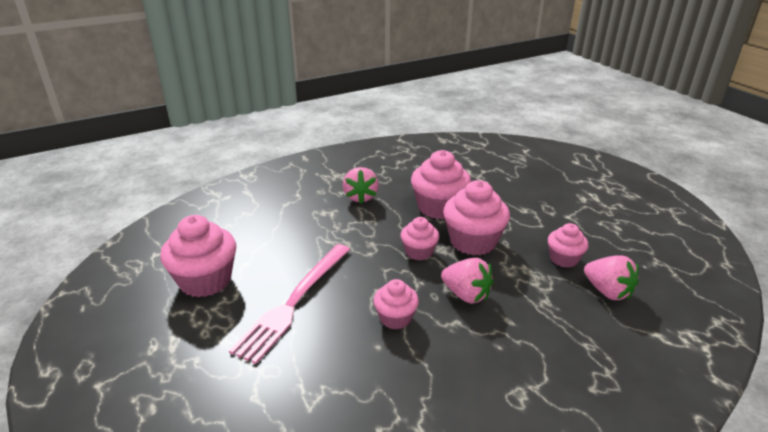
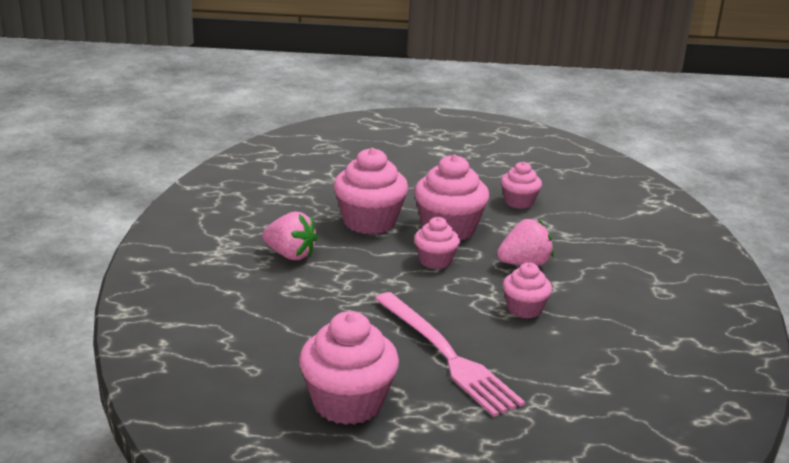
camera: 60 degrees left, 5 degrees down
(607, 291) = (578, 205): pink strawberry -> none

